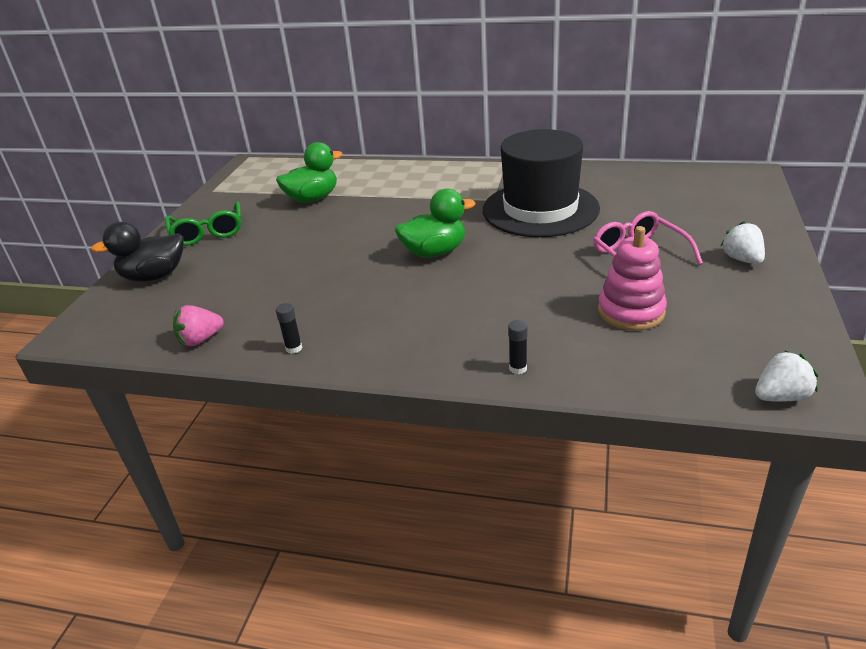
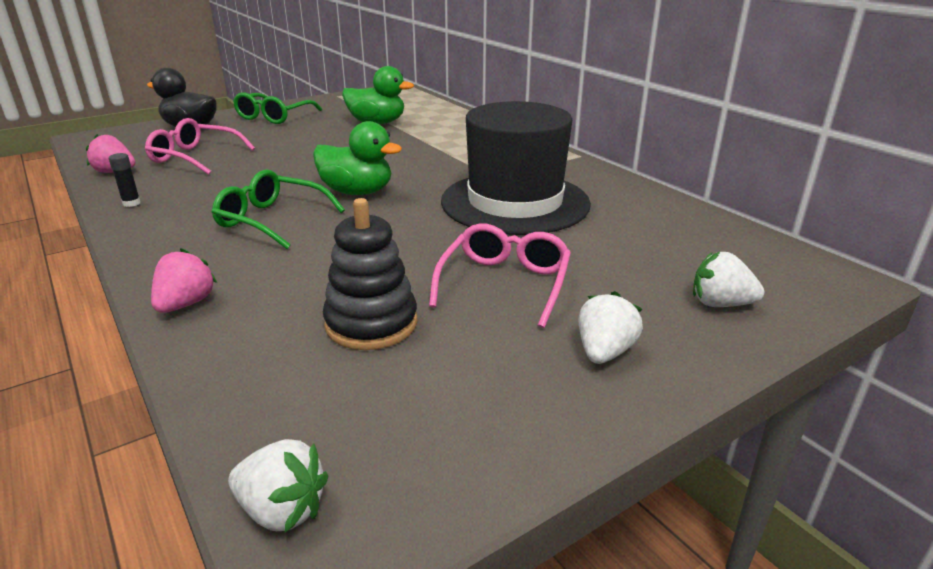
camera: 40 degrees right, 5 degrees down
(238, 294) = (195, 157): none -> pink glasses
(430, 298) = (272, 220): none -> green glasses
(518, 368) = (186, 304): black glue stick -> pink strawberry
(631, 311) = (371, 323): pink stacking toy -> black stacking toy
(735, 211) = (720, 304): none -> white strawberry

